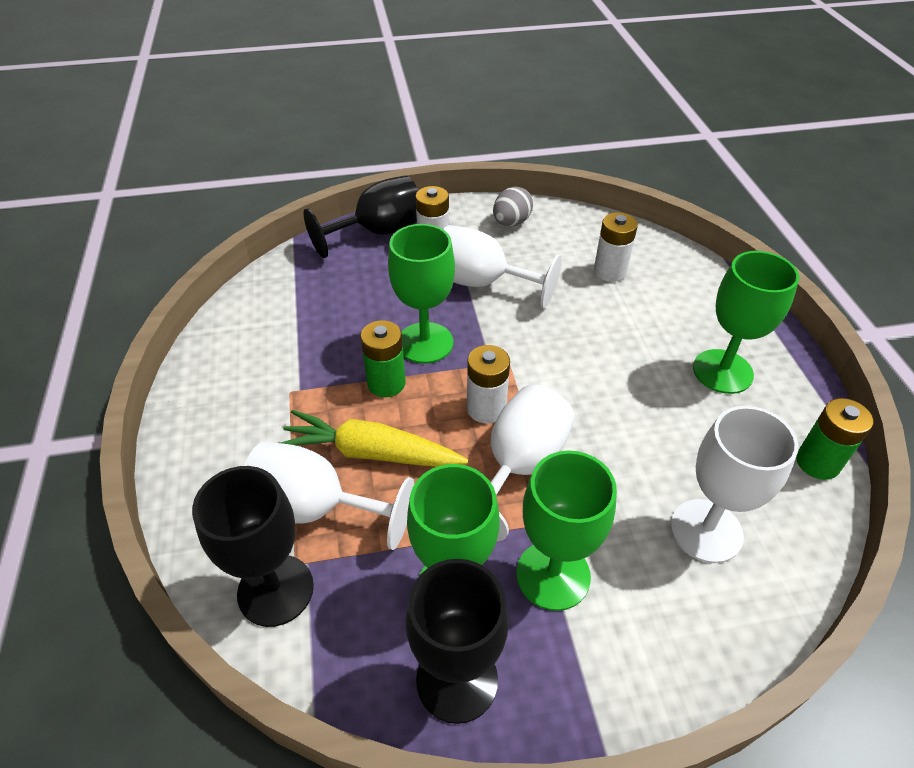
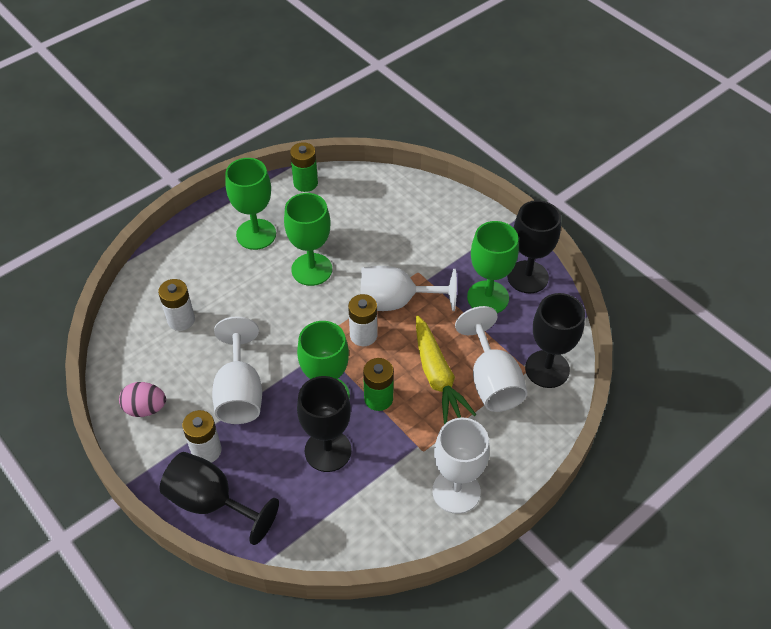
camera: 120 degrees left, 5 degrees up
(360, 319) = (328, 450): none -> black goblet
(511, 222) = (145, 408): grey egg -> pink egg
(553, 575) = (451, 263): green goblet -> green goblet (311, 269)
(706, 530) = (382, 215): white goblet -> white goblet (456, 491)

